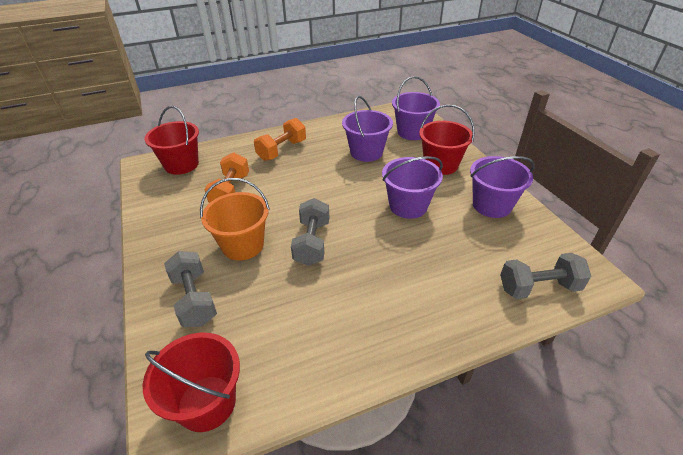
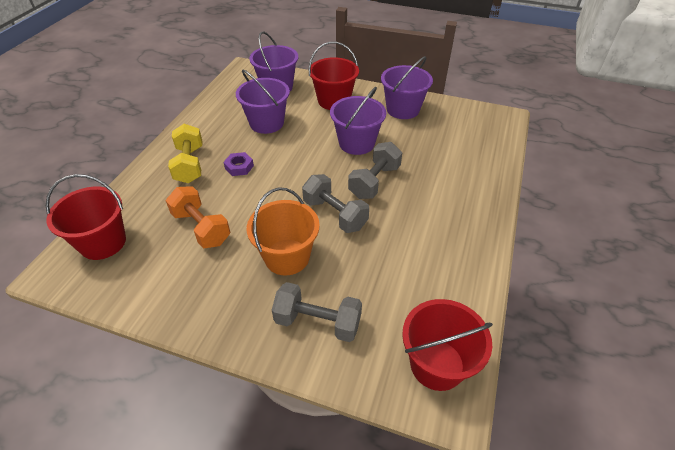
camera: 50 degrees left, 5 degrees up
(282, 150) = (189, 165): orange dumbbell -> yellow dumbbell
(305, 170) = (239, 167): none -> purple nut
(538, 287) = (490, 142): grey dumbbell -> grey dumbbell (374, 182)

